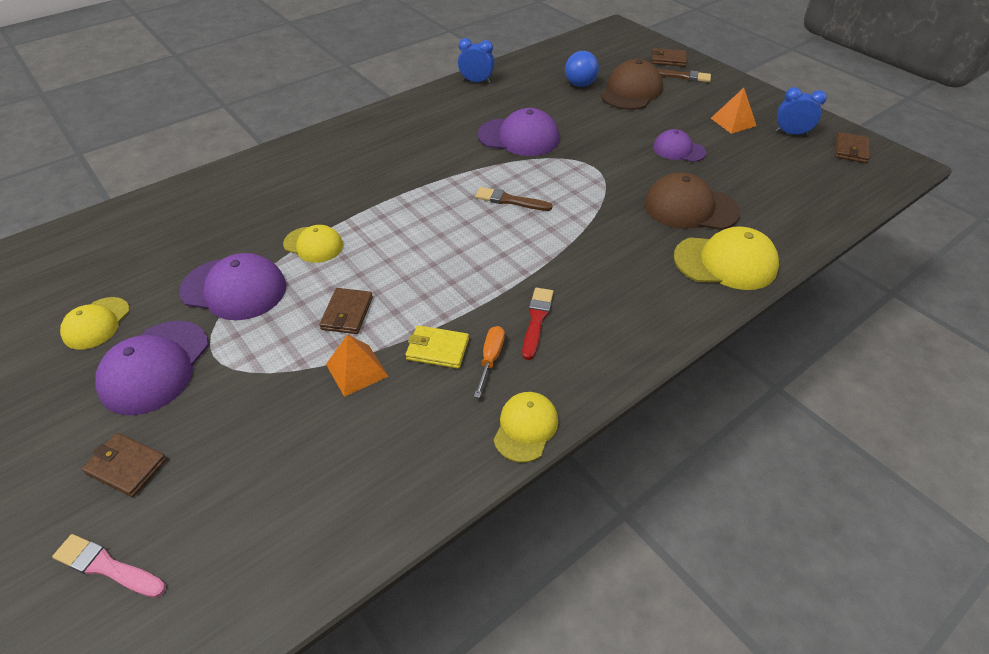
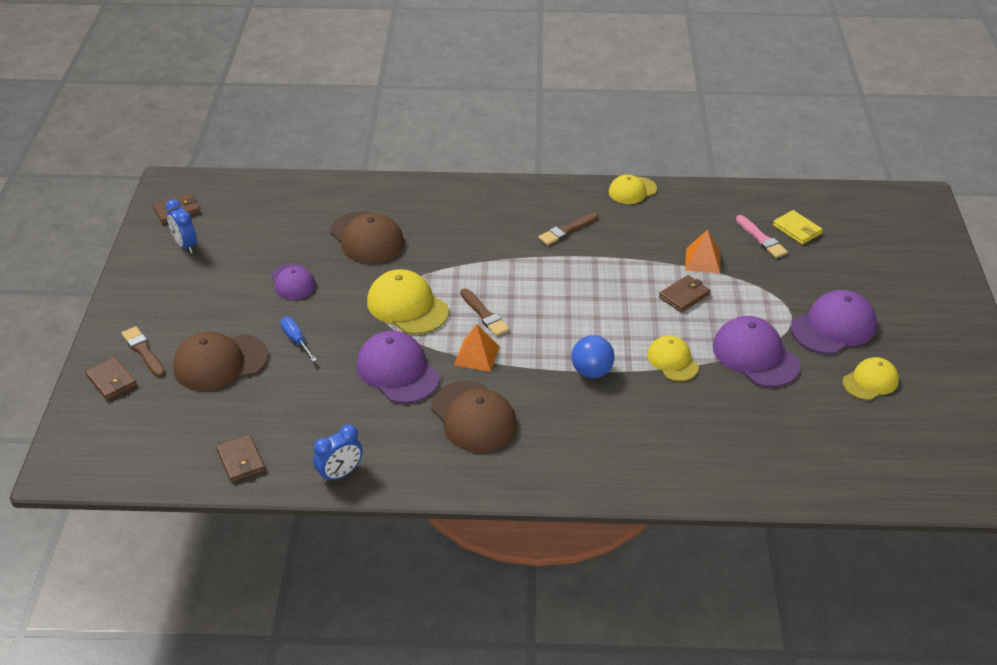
camera: 140 degrees left, 5 degrees down
(107, 567) = (883, 241): pink brush -> pink brush (761, 239)
(127, 466) = (865, 279): brown wallet -> brown wallet (241, 461)
(433, 138) = (473, 417): none -> brown cap
(437, 349) = (644, 246): yellow wallet -> yellow wallet (797, 229)
(476, 81) = (340, 474): blue clock -> blue clock turned 90 degrees counterclockwise
(490, 359) = (617, 226): orange screwdriver -> none
(536, 320) = (567, 230): red brush -> brown brush
(580, 84) = (249, 401): blue ball -> blue ball (591, 372)
(610, 121) = (296, 340): none -> blue screwdriver
(725, 262) = (406, 198): yellow cap -> yellow cap (407, 306)
(733, 122) = (203, 280): orange pyramid -> orange pyramid (476, 355)

